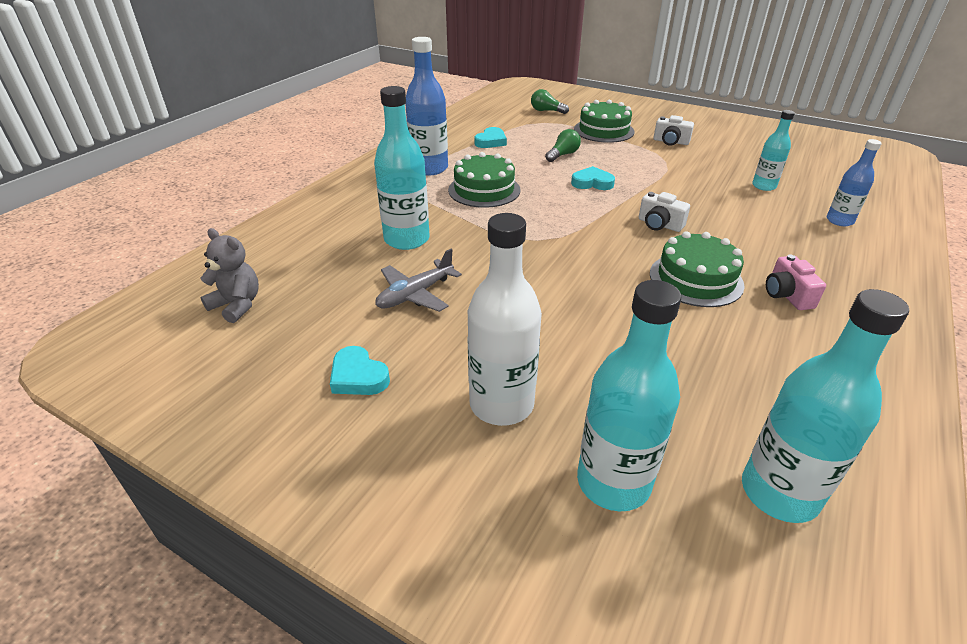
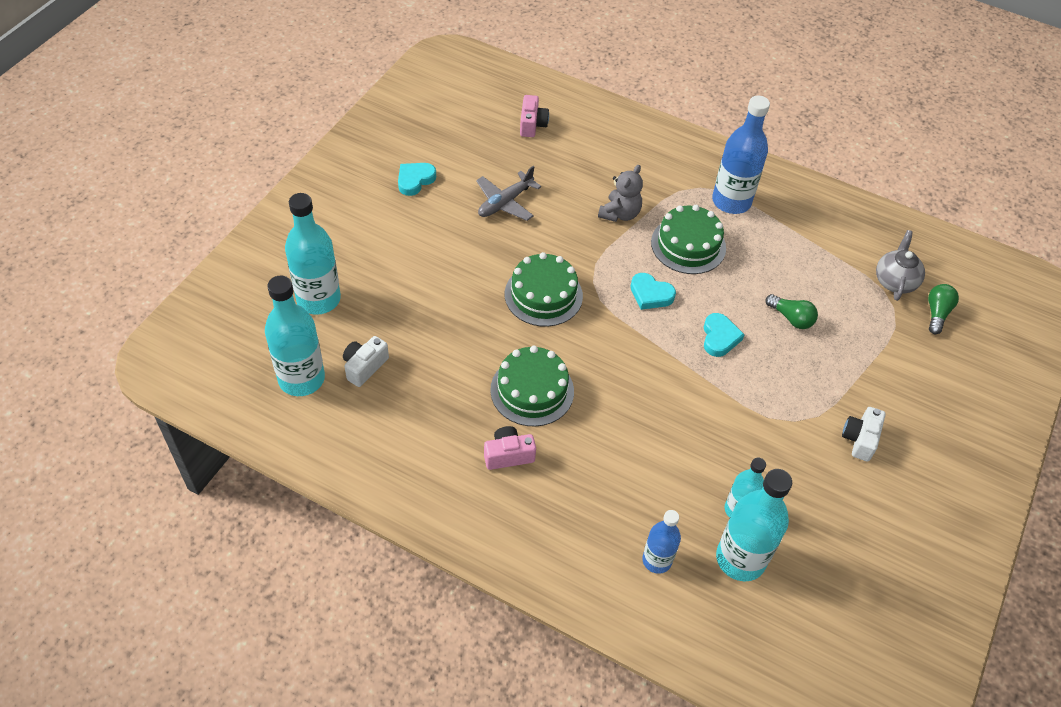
camera: 85 degrees right, 15 degrees up
(237, 305) = (491, 111): grey teddy bear -> grey teddy bear (620, 214)
(279, 272) = (532, 124): none -> pink camera
(407, 239) = (586, 193): turquoise bottle -> turquoise bottle (740, 559)
(415, 294) = (505, 202): grey plane -> grey plane turned 90 degrees counterclockwise
(491, 141) = (816, 252): turquoise heart -> turquoise heart (650, 294)
(501, 404) = (385, 250): white bottle -> none
(518, 120) = (894, 281): none -> grey teapot
(603, 130) = (881, 369): green cake -> green cake (543, 295)
(659, 224) = (630, 382): white camera -> white camera (364, 367)

